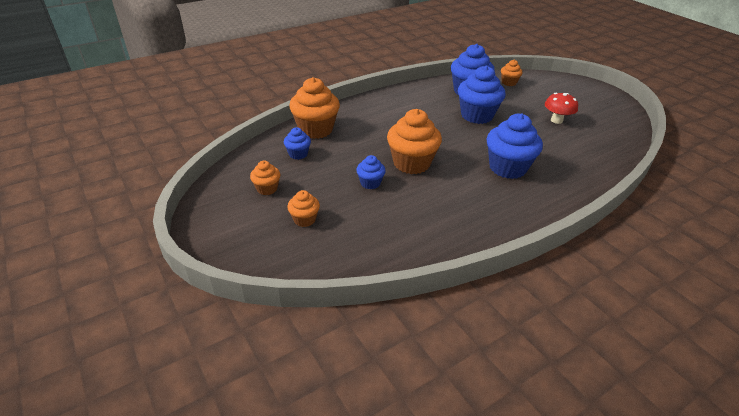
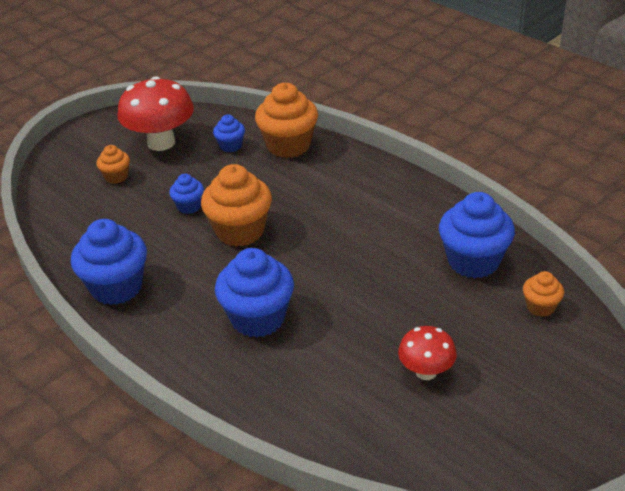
camera: 80 degrees right, 0 degrees up
(267, 189) = (161, 143): orange cupcake -> red mushroom
(477, 115) = (394, 277): blue cupcake -> blue cupcake (116, 287)

